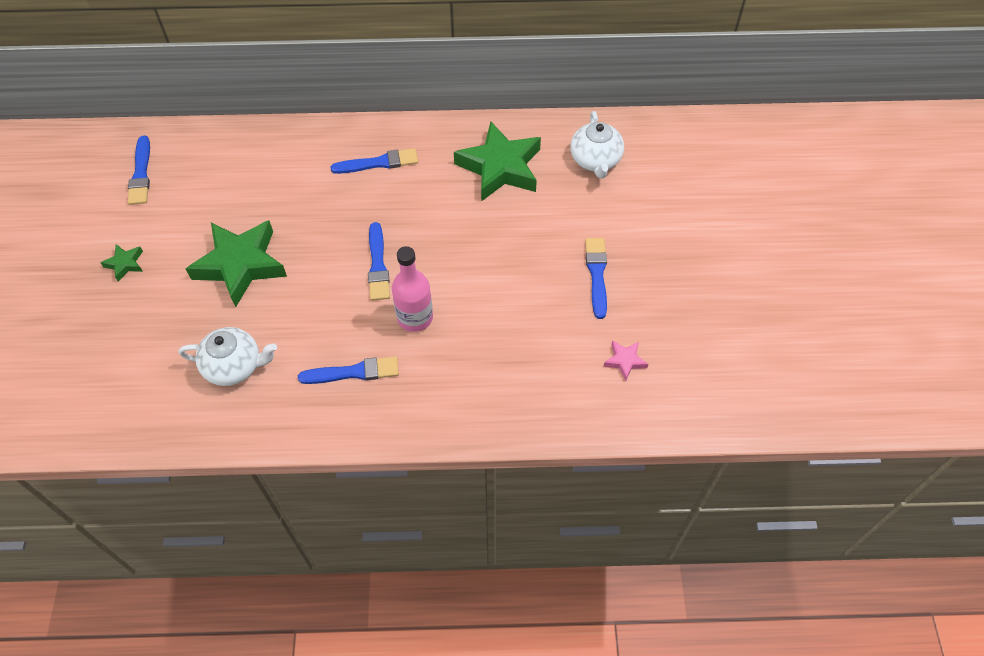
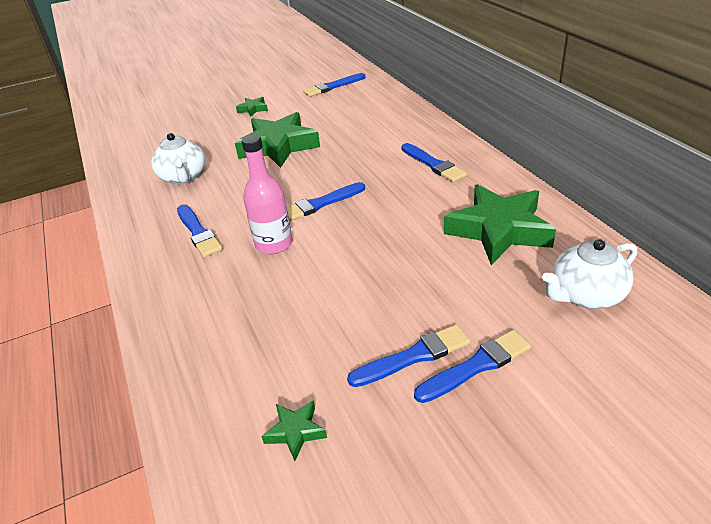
camera: 70 degrees right, 20 degrees down
(622, 246) = (476, 366): none -> blue brush
(625, 361) = (295, 432): pink star -> green star

